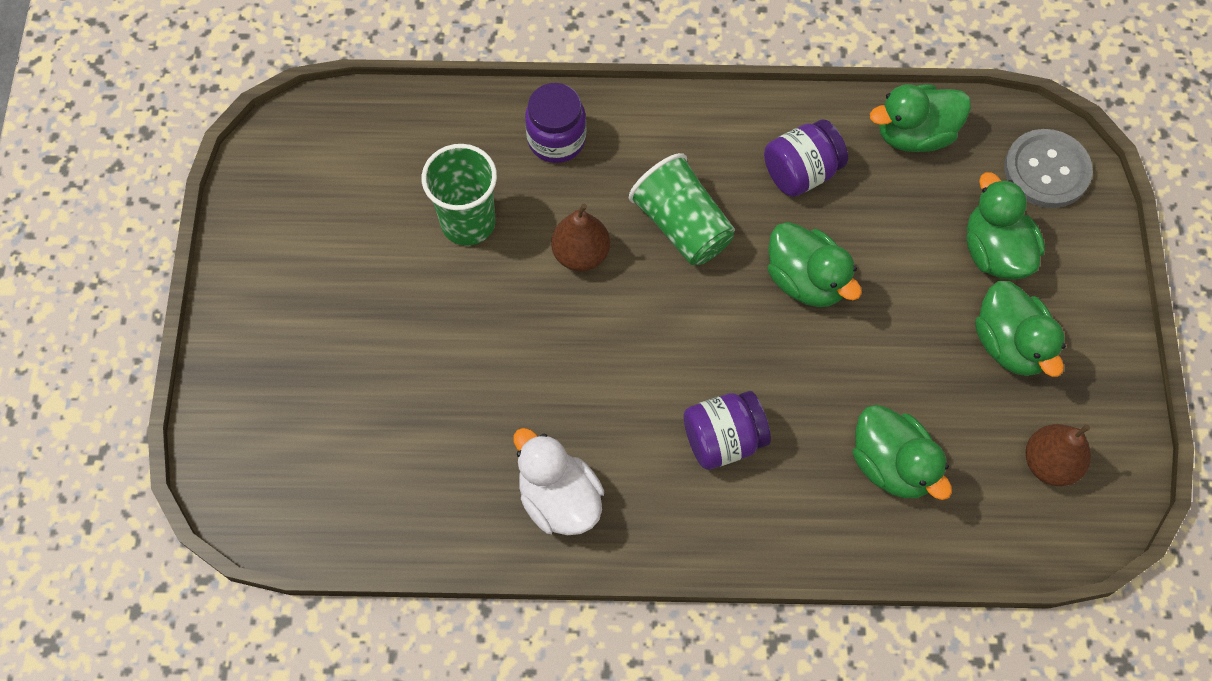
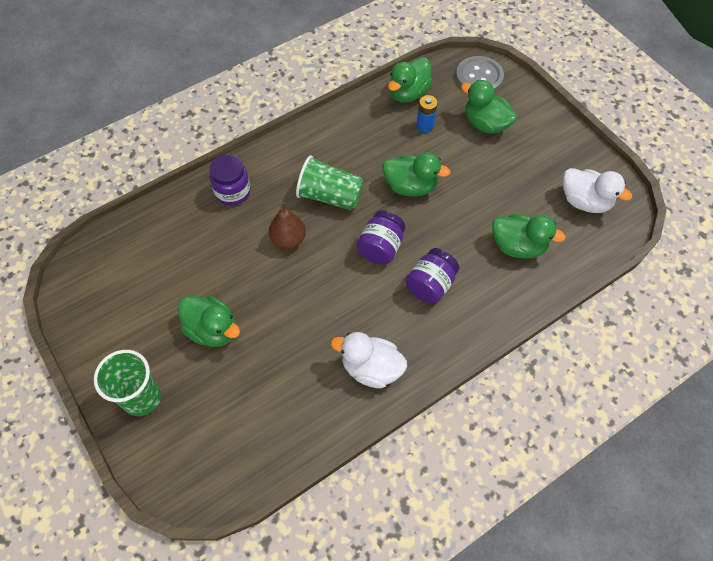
camera: 35 degrees left, 5 degrees down
(468, 222) = (215, 259): green cup -> green cup (142, 397)
(801, 172) = (369, 139): purple jar -> purple jar (380, 247)
(899, 200) = (425, 126): none -> blue battery
(1010, 344) = (525, 160): green duck -> green duck (213, 330)
(1049, 463) = (584, 201): brown pear -> white duck

